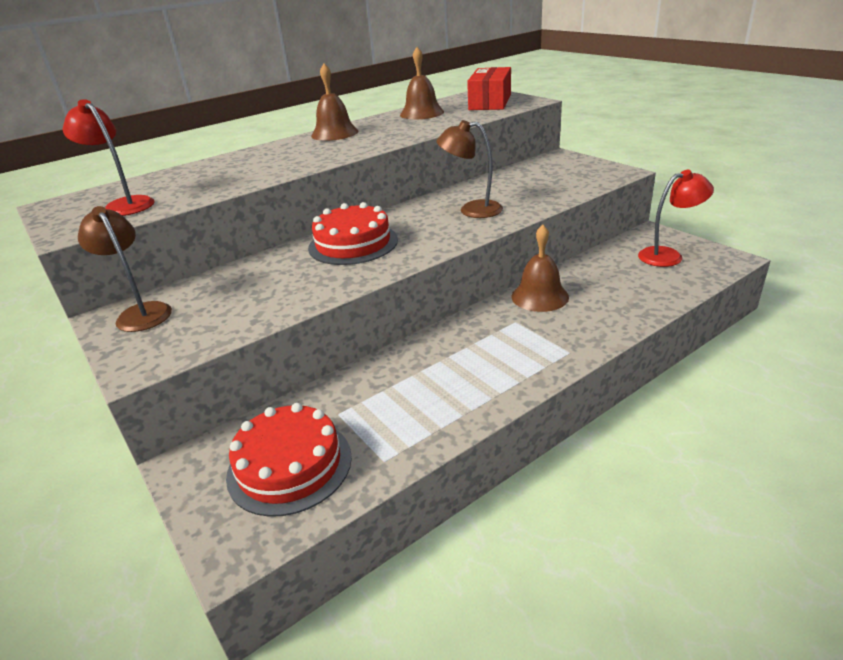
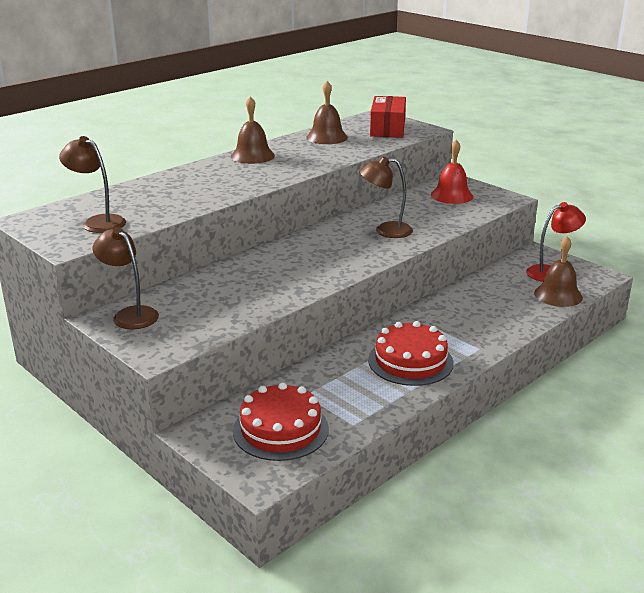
camera: 10 degrees left, 5 degrees down
(124, 205) = (97, 222): red lamp -> brown lamp
(353, 243) = (290, 258): red cake -> red cake (410, 361)
(540, 296) = (448, 306): brown bell -> brown bell (558, 295)
(556, 171) = (451, 195): none -> red bell

